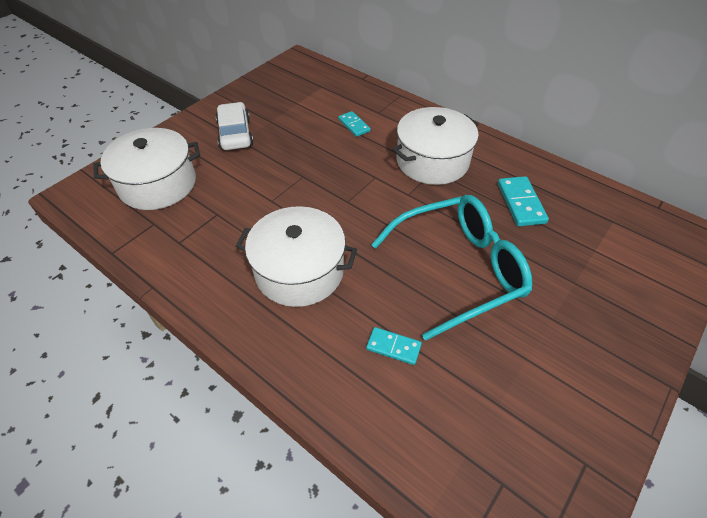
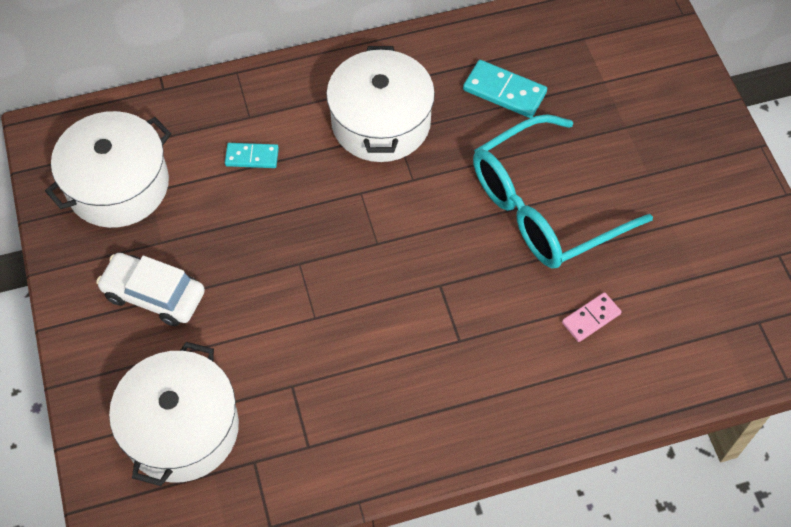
camera: 55 degrees left, 10 degrees up
(299, 271) = (443, 346): white pot -> white pot (118, 185)
(393, 347) = (591, 318): turquoise domino -> pink domino
(458, 269) = (544, 206): turquoise glasses -> turquoise glasses turned 135 degrees counterclockwise

